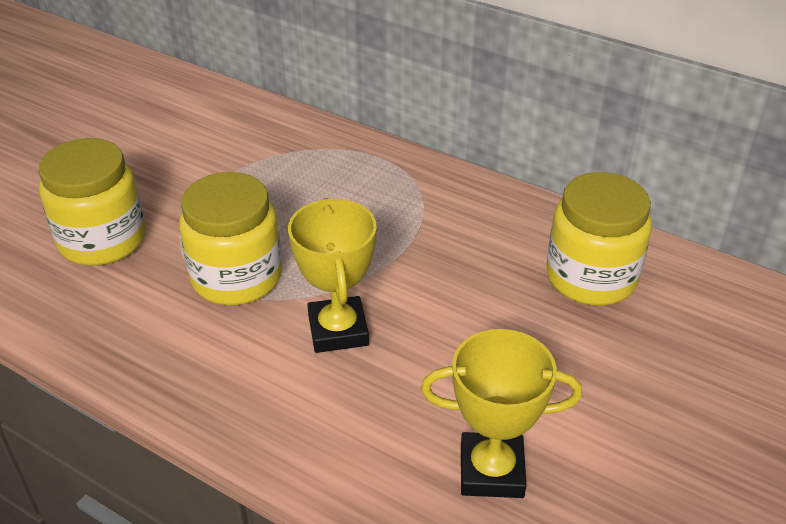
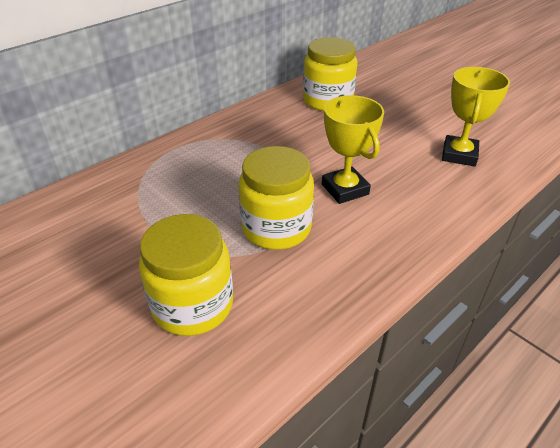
camera: 75 degrees left, 0 degrees up
(338, 330) = (345, 189): yellow trophy -> yellow trophy turned 60 degrees clockwise

